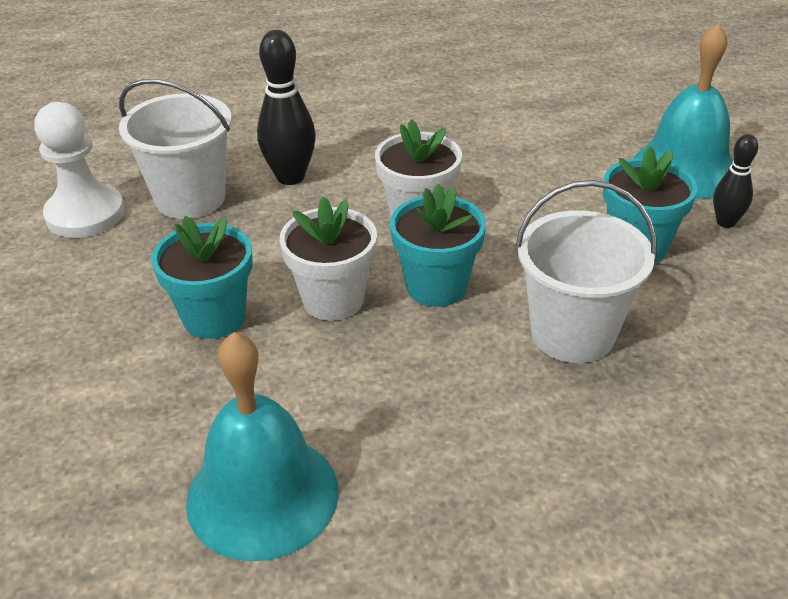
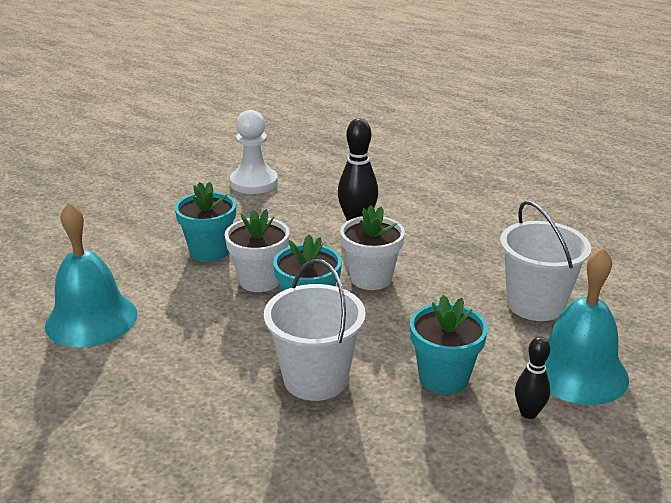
camera: 55 degrees right, 10 degrees down
(190, 198) = (300, 203): white bucket -> white bucket (535, 304)

